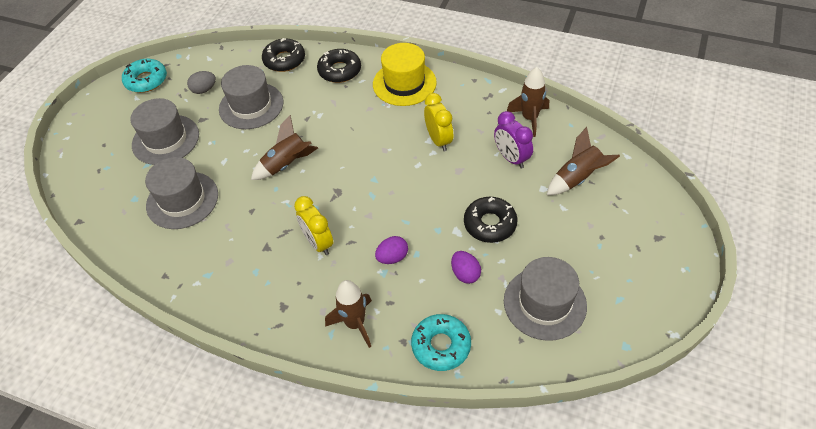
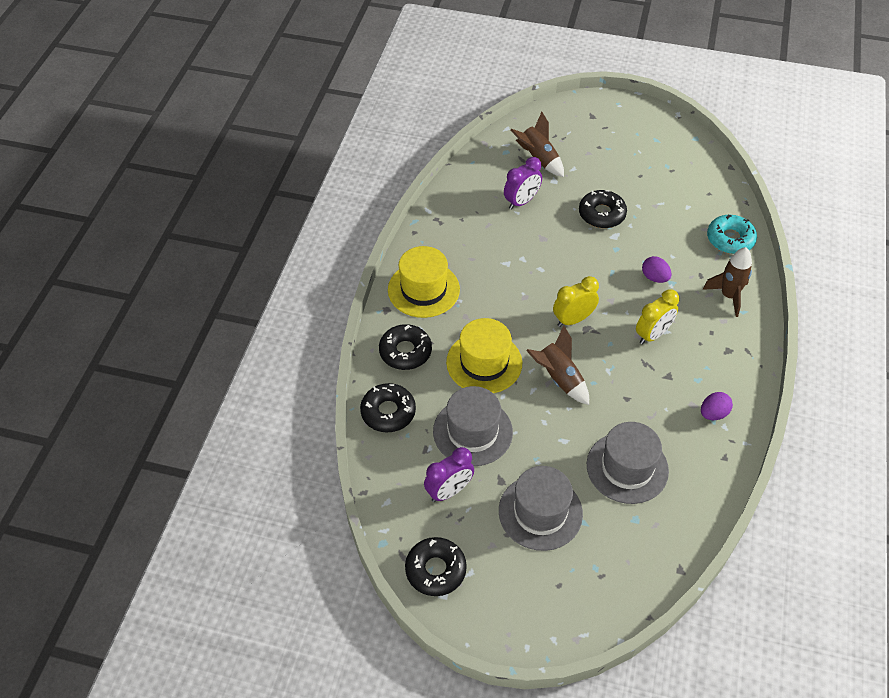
camera: 100 degrees left, 0 degrees up
(146, 80) = (435, 570): turquoise donut -> black donut
(204, 90) = (449, 491): grey egg -> purple clock
(316, 117) = (484, 362): none -> yellow hat
(438, 140) = (505, 255): yellow clock -> yellow clock (573, 319)
(465, 274) = (658, 228): purple egg -> purple egg (713, 413)
(529, 118) = (467, 189): brown rocket -> none
(544, 303) = (672, 180): grey hat -> none

